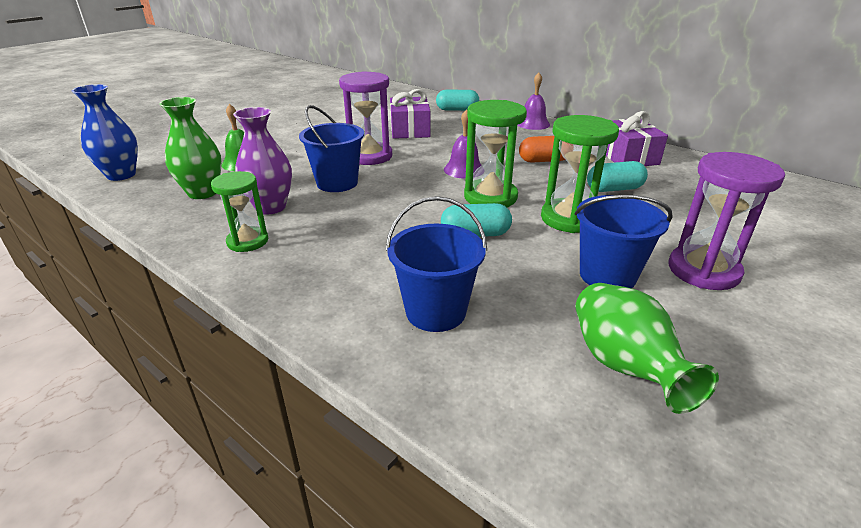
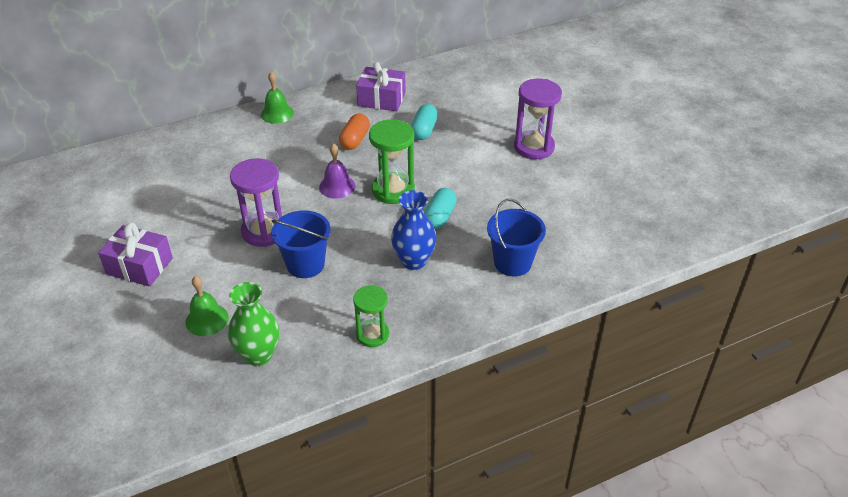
camera: 65 degrees left, 10 degrees up
(121, 175) = (161, 417): blue vase -> blue vase (414, 261)
(270, 207) = (322, 313): purple vase -> none
(410, 130) = (223, 189): purple gift -> purple gift (139, 266)
(457, 110) = (198, 142): turquoise capsule -> none
(533, 124) = (277, 113): purple bell -> green bell
(569, 219) = (448, 168): green hourglass -> none
(607, 275) = (518, 183): blue bucket -> none
(624, 367) = (589, 213): green vase -> none

